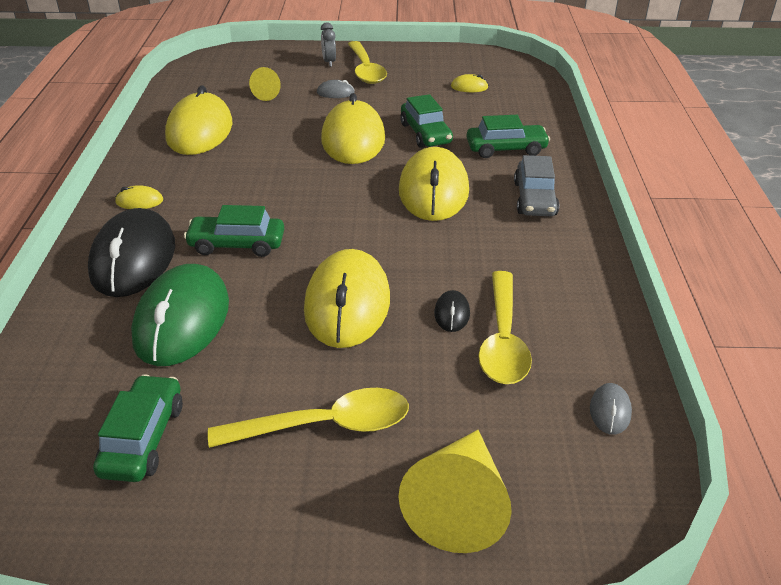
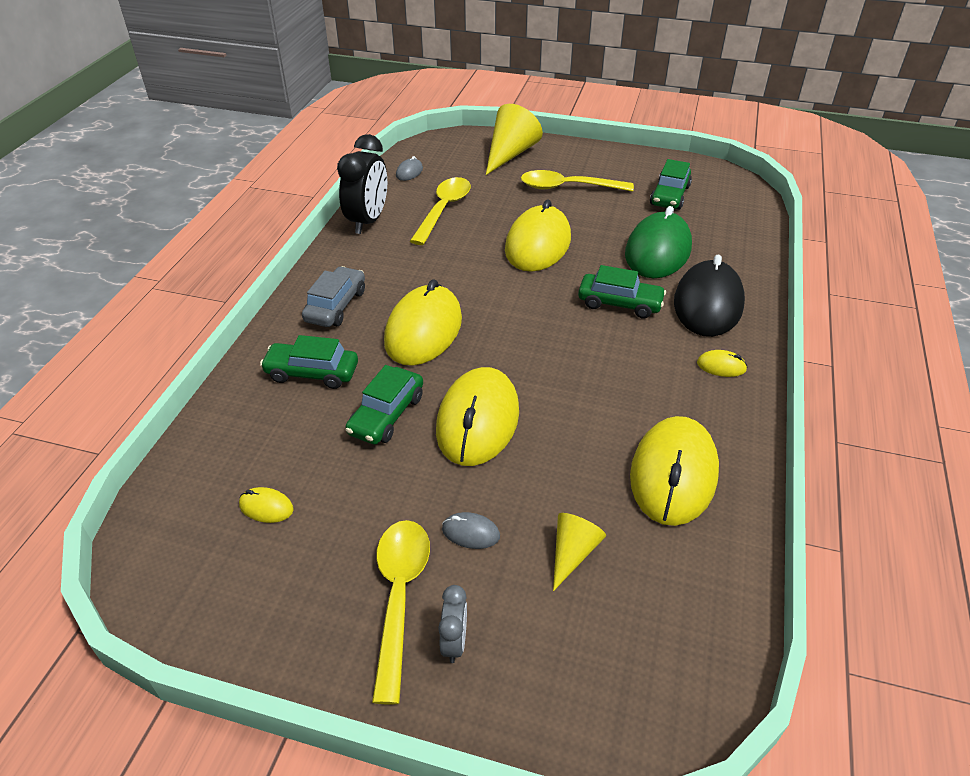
camera: 165 degrees left, 5 degrees up
(425, 134) = (386, 415): green car -> green car turned 150 degrees counterclockwise
(452, 314) = (467, 228): black mouse -> none
(591, 302) = (368, 221): none -> black clock

